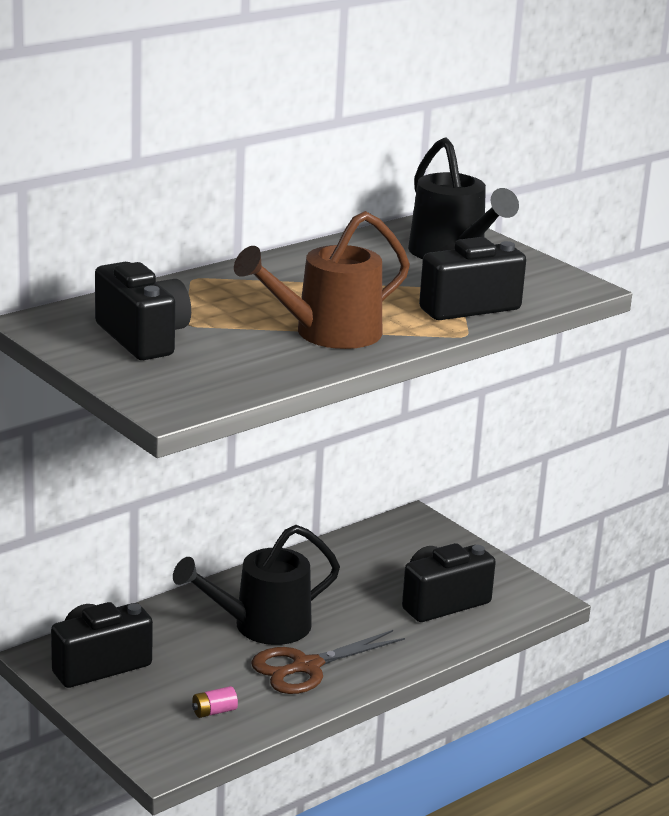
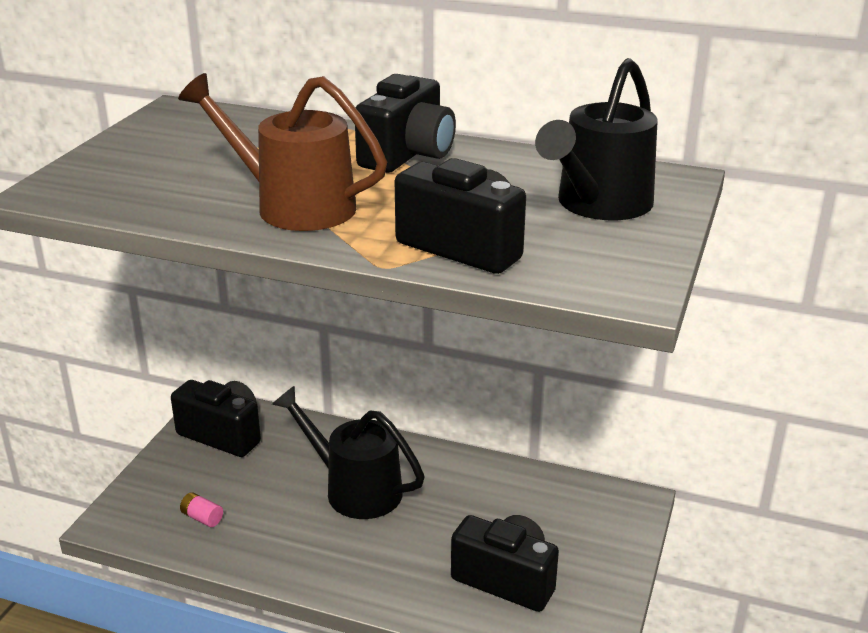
camera: 60 degrees right, 5 degrees up
(143, 338) = (187, 146): black camera -> black camera (407, 155)
(306, 667) = (313, 540): brown scissors -> none

